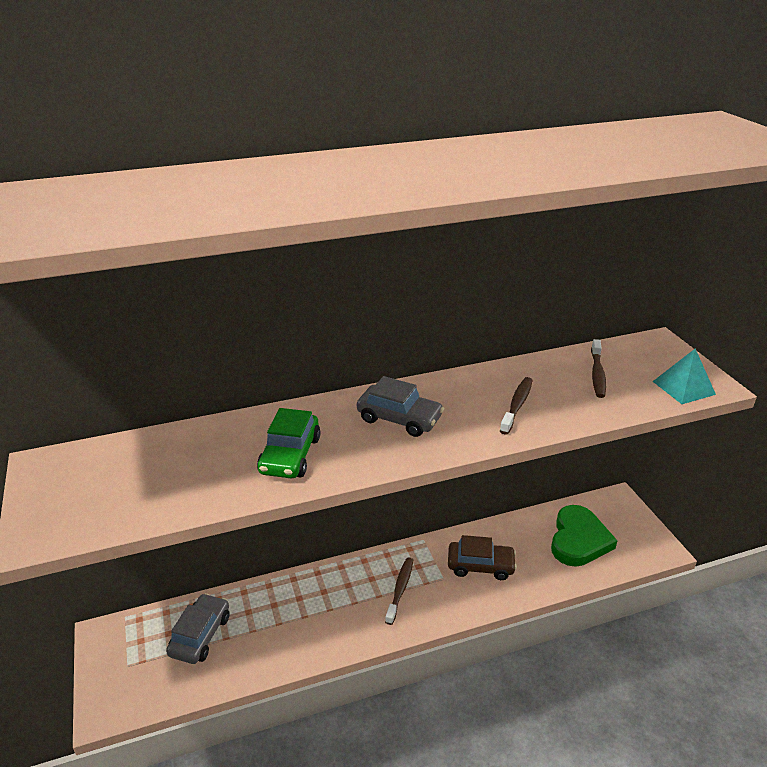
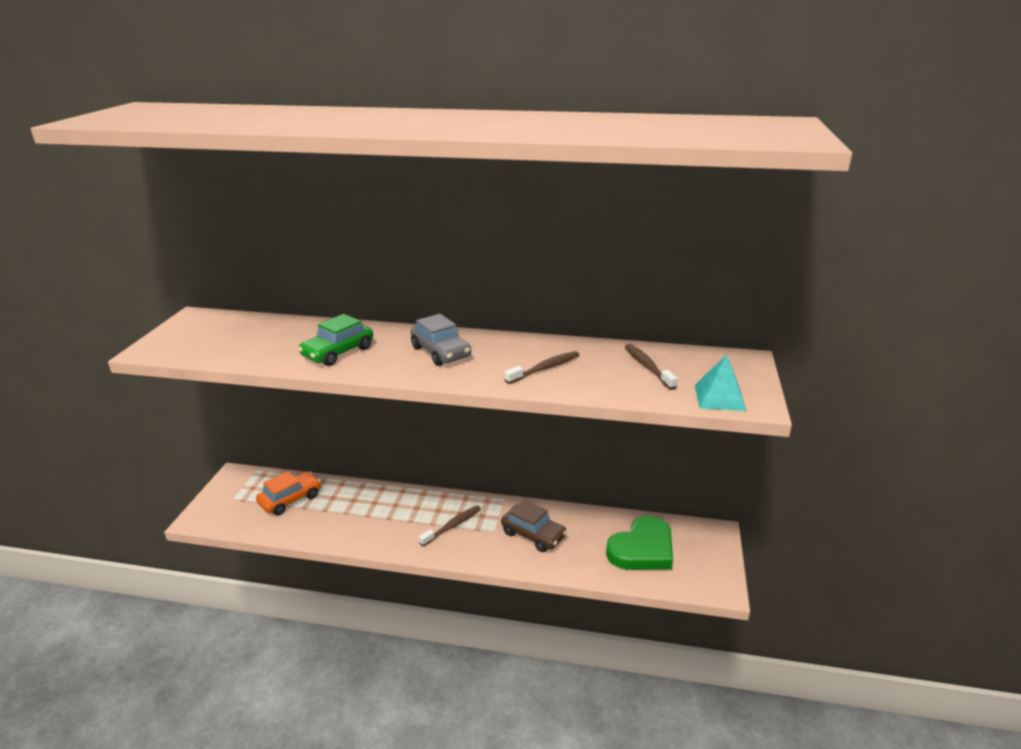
camera: 30 degrees right, 5 degrees down
(200, 635) = (290, 499): grey car -> orange car
(597, 374) = (647, 367): brown toothbrush -> brown toothbrush turned 120 degrees clockwise

